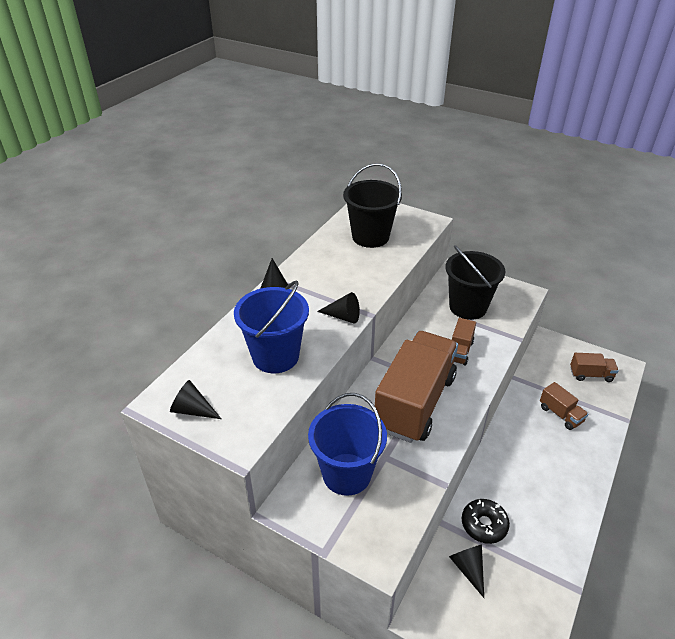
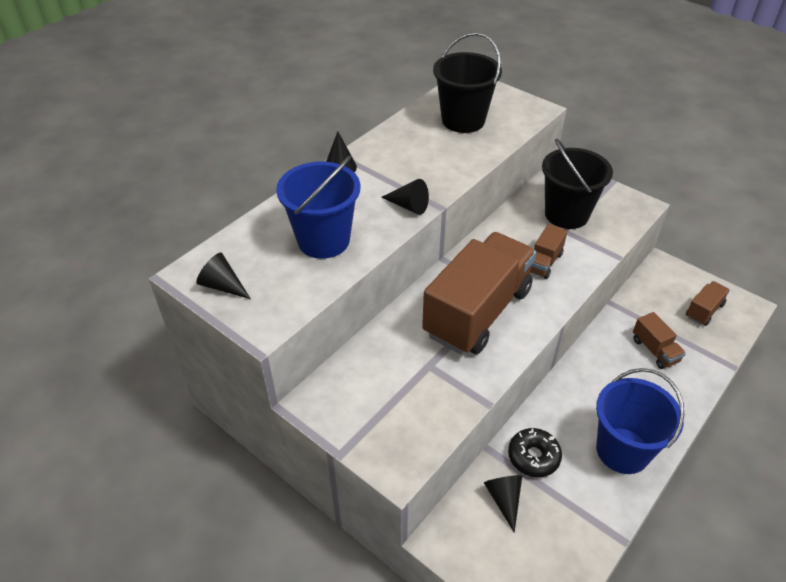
camera: 10 degrees right, 5 degrees up
(346, 474) = (383, 378): blue bucket -> blue bucket (622, 450)
(591, 375) = (704, 311): brown truck -> brown truck turned 60 degrees counterclockwise

